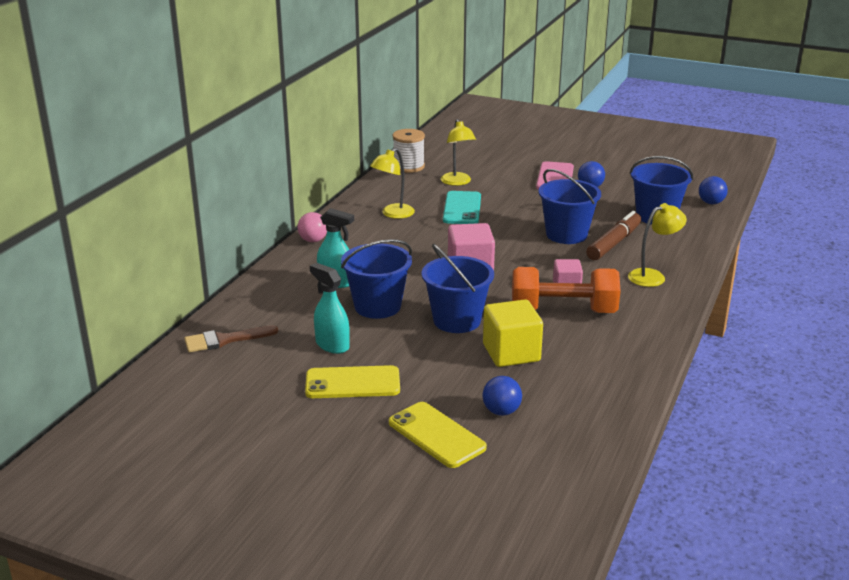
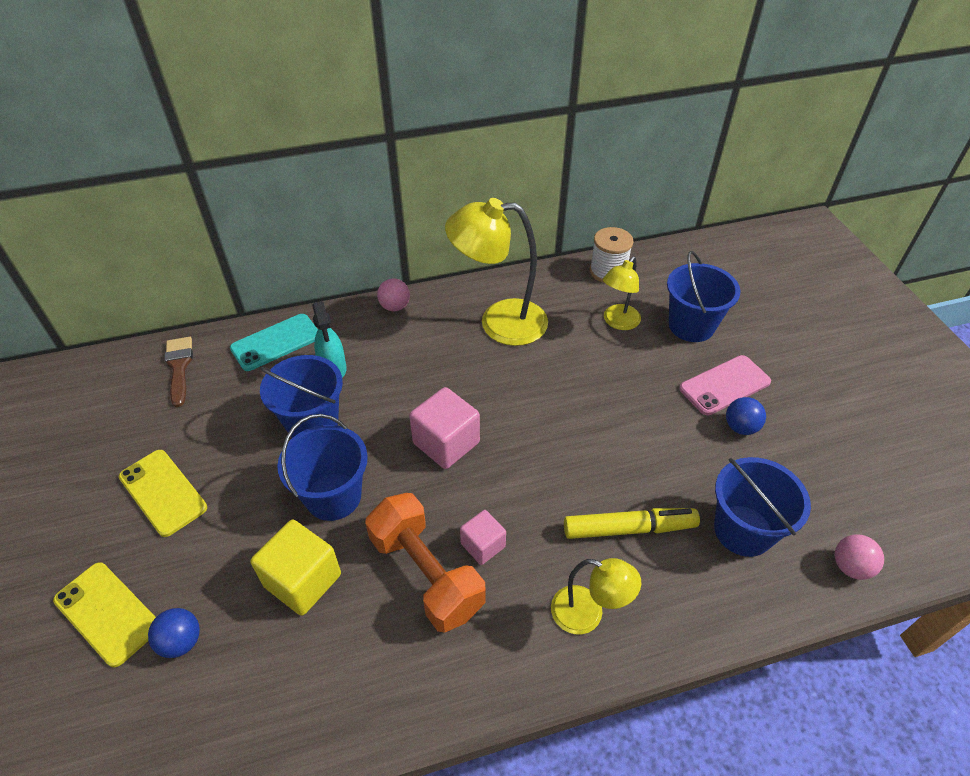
camera: 50 degrees right, 20 degrees up
(224, 340) = (179, 367): brown brush -> brown brush turned 45 degrees clockwise
(332, 345) = (219, 436): turquoise spray bottle -> none
(393, 214) = (499, 322): yellow lamp -> yellow lamp, size x1.77
(436, 435) = (107, 613): yellow phone -> yellow phone turned 60 degrees counterclockwise
(462, 208) = (566, 359): turquoise phone -> turquoise phone (276, 342)
(566, 234) = (602, 474): blue bucket -> blue bucket (691, 326)
(614, 243) = (629, 528): brown marker -> yellow marker
(711, 203) = (850, 567): blue ball -> pink ball

